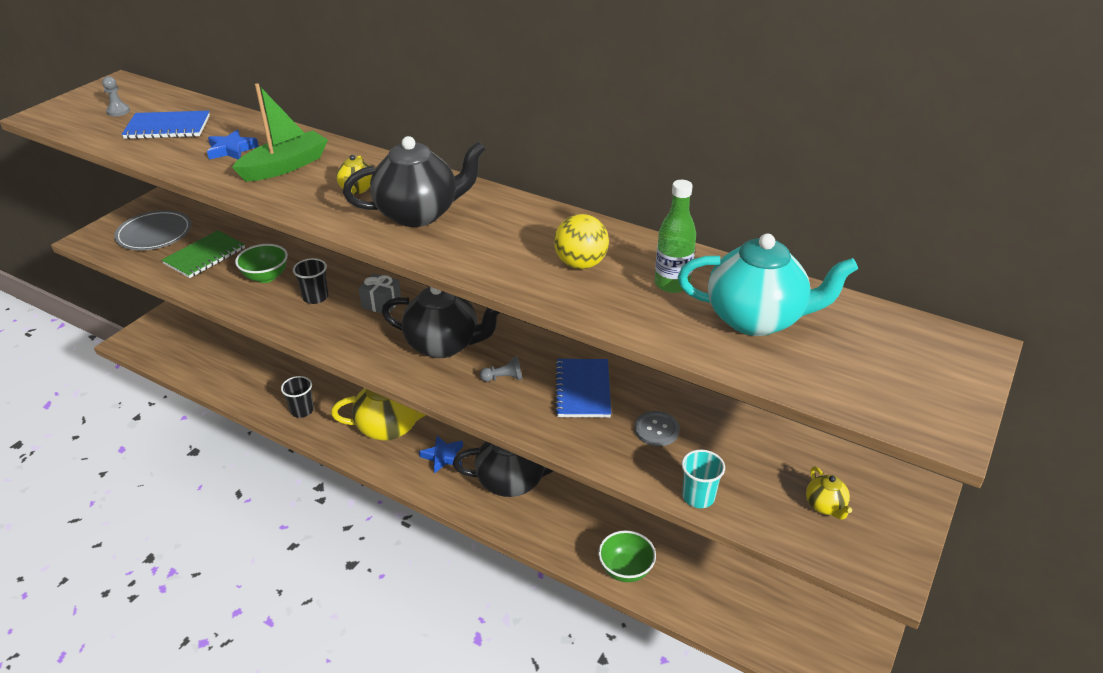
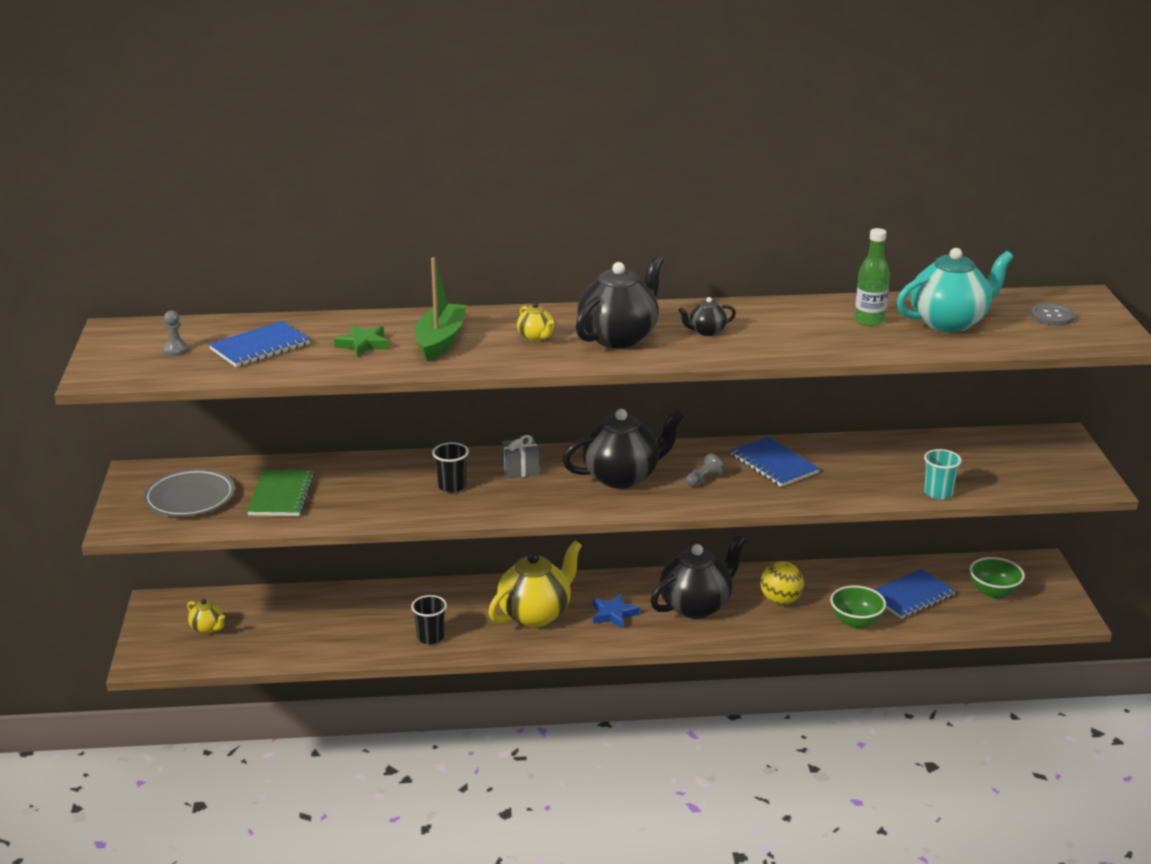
camera: 35 degrees left, 10 degrees down
(231, 149) = (363, 344): blue star -> green star
(266, 277) = (376, 489): green bowl -> green bowl (993, 592)
(500, 236) = (706, 331): none -> black teapot
(580, 264) = (791, 329): yellow ball -> yellow ball (780, 600)
(656, 430) = (859, 467): grey button -> grey button (1052, 316)
(706, 569) = (911, 596): none -> blue notebook
(825, 506) = (1019, 466): yellow teapot -> yellow teapot (207, 628)

